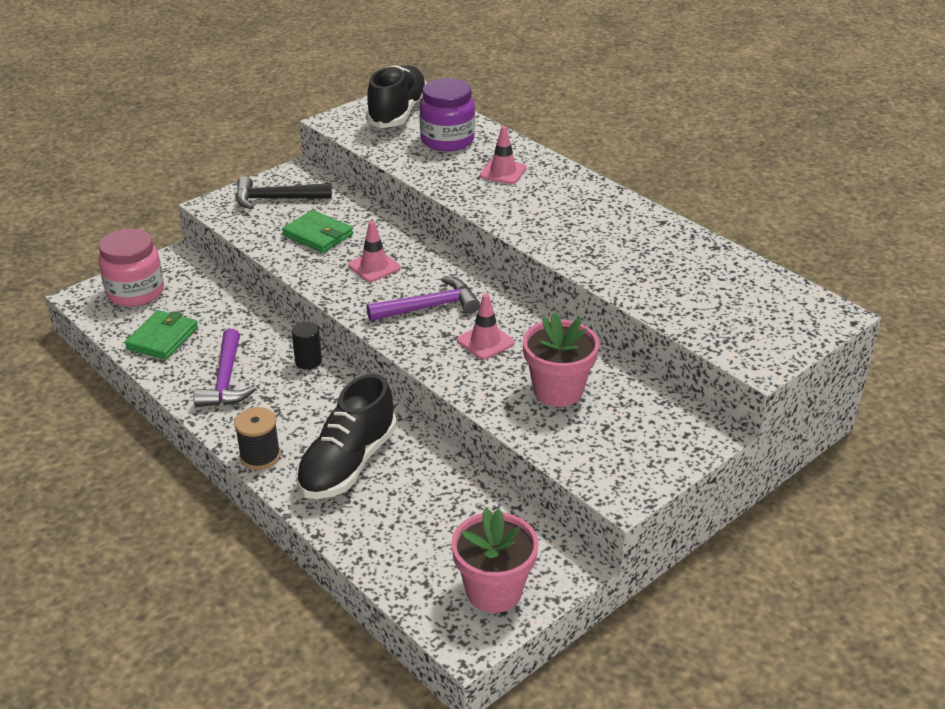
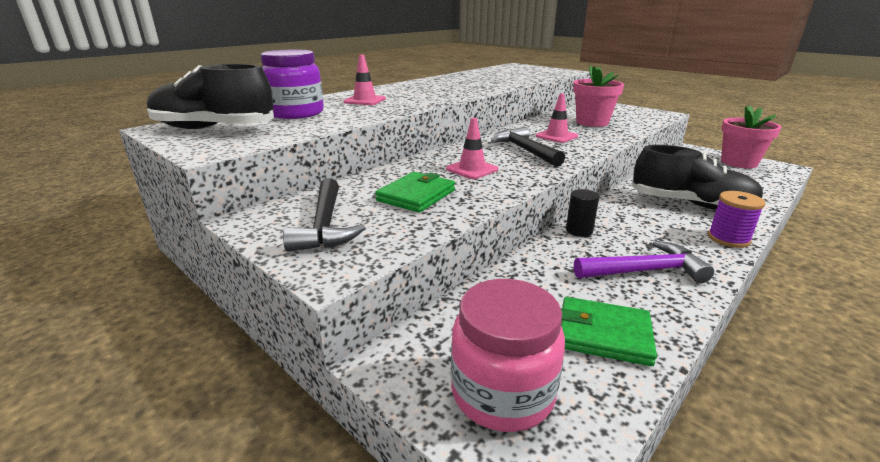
camera: 95 degrees left, 10 degrees down
(260, 456) = (728, 239): black spool -> purple spool
(429, 307) = (525, 150): purple hammer -> black hammer

